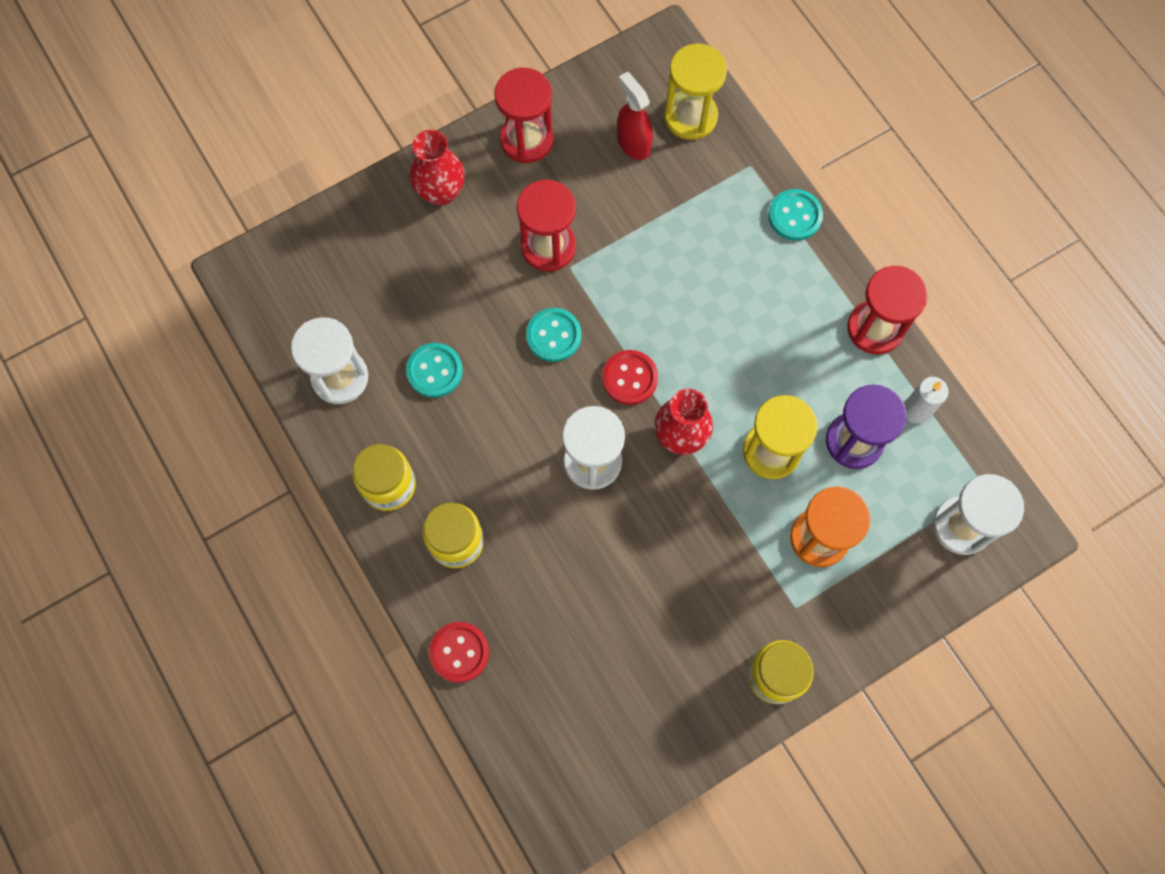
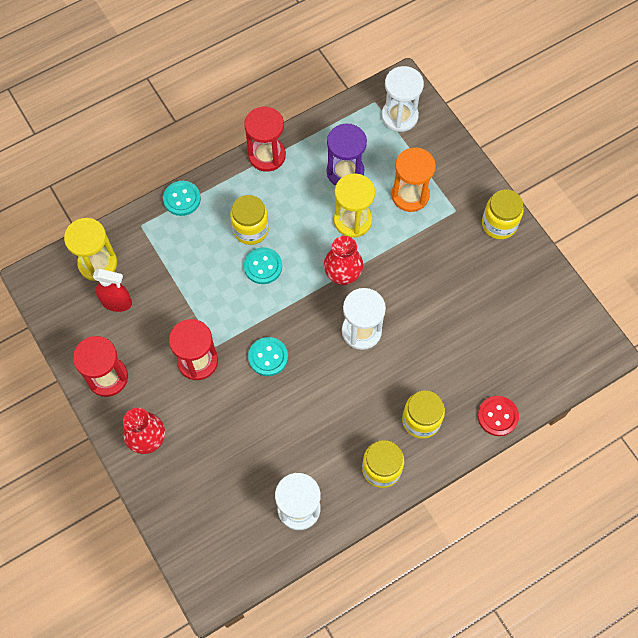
camera: 90 degrees left, 5 degrees down
(434, 371) = (294, 439): turquoise button -> turquoise button (263, 266)
(630, 378) = (300, 307): red button -> none
(633, 143) = (117, 302): red spray bottle -> red spray bottle turned 135 degrees counterclockwise
(750, 309) = (251, 229): none -> yellow jar
(916, 410) = (324, 135): white candle -> none

